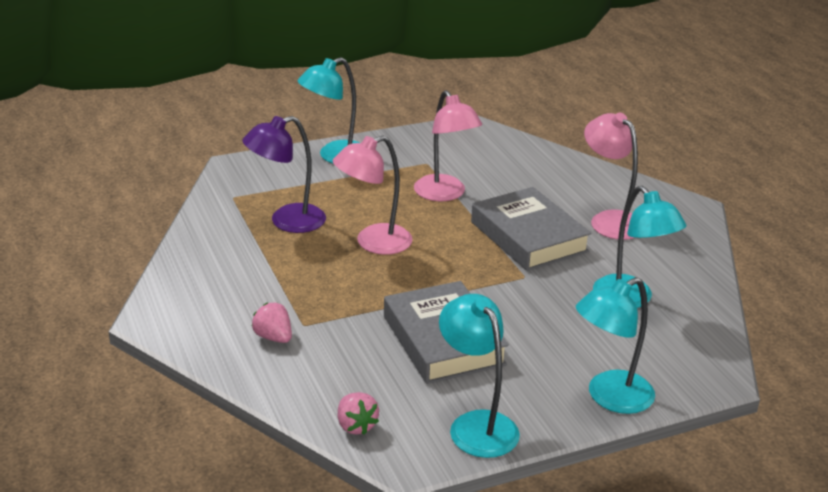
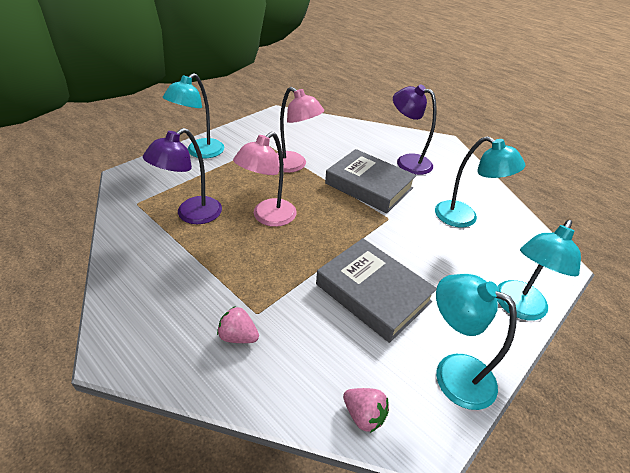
camera: 25 degrees left, 10 degrees up
(609, 220) = (407, 162): pink lamp -> purple lamp

